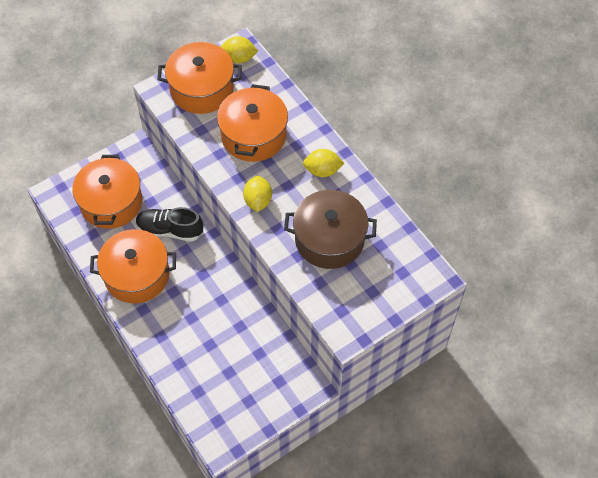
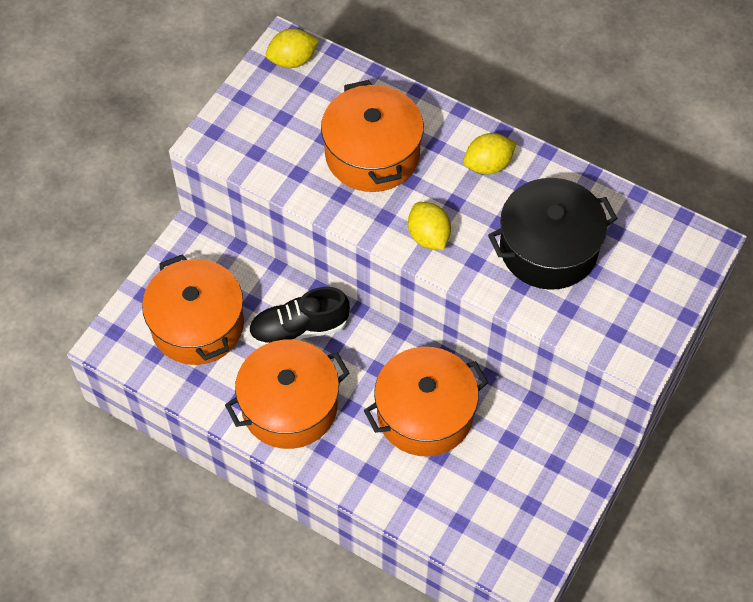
camera: 25 degrees left, 0 degrees up
(202, 89) = (267, 119): orange pot -> orange pot (425, 413)
(329, 239) = (548, 248): brown pot -> black pot

